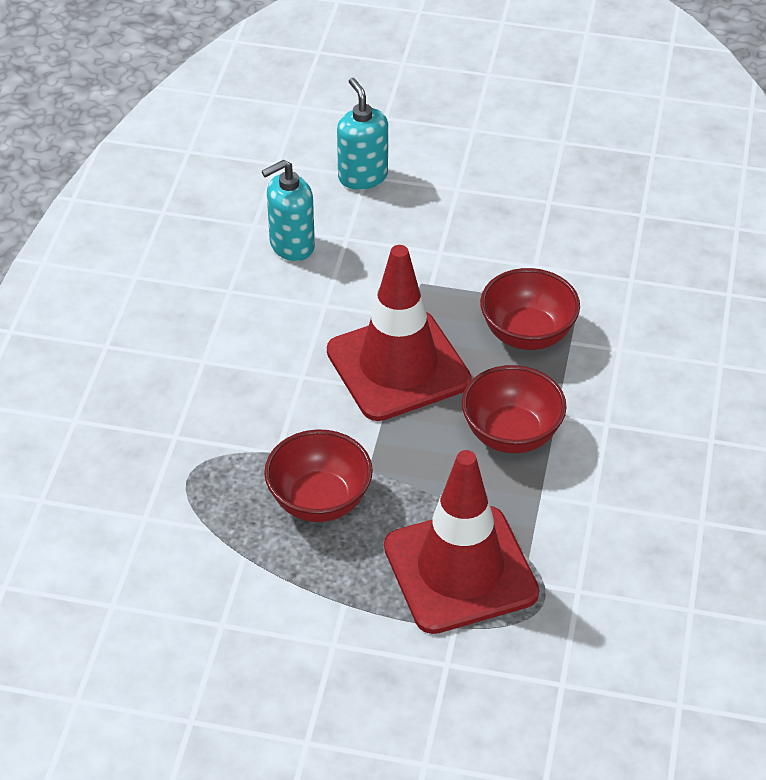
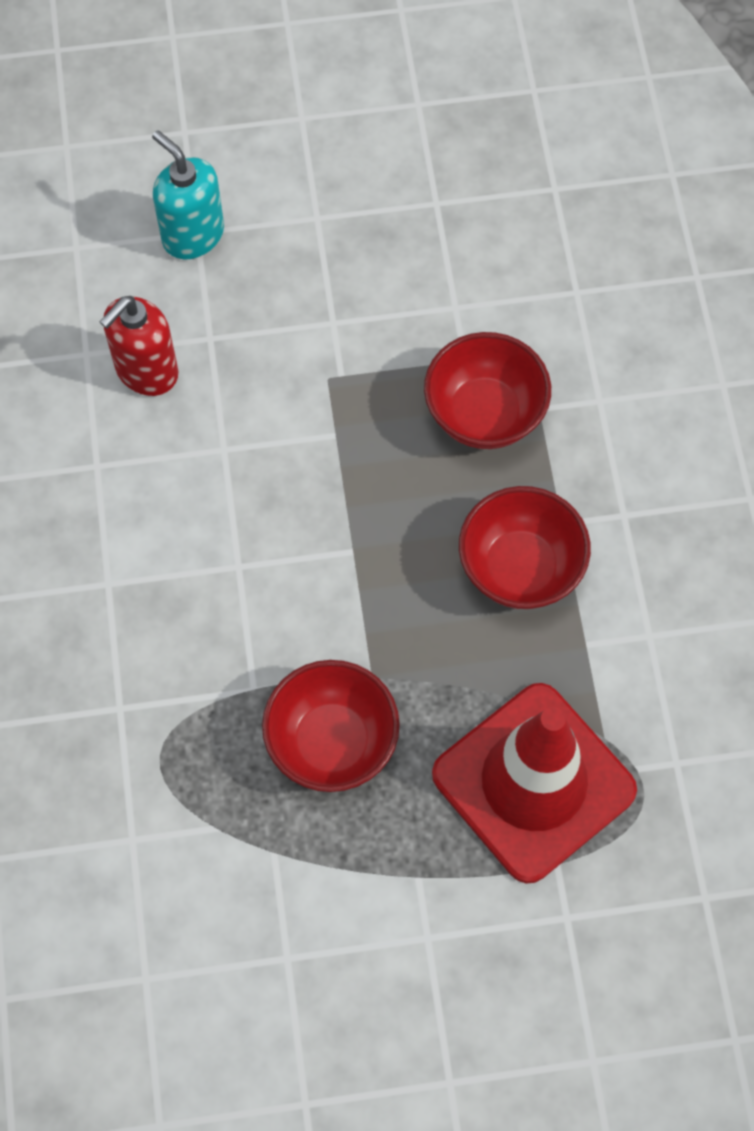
camera: 20 degrees left, 20 degrees up
(291, 245) = (146, 371): turquoise soap dispenser -> red soap dispenser
(398, 366) = (349, 513): red traffic cone -> none

